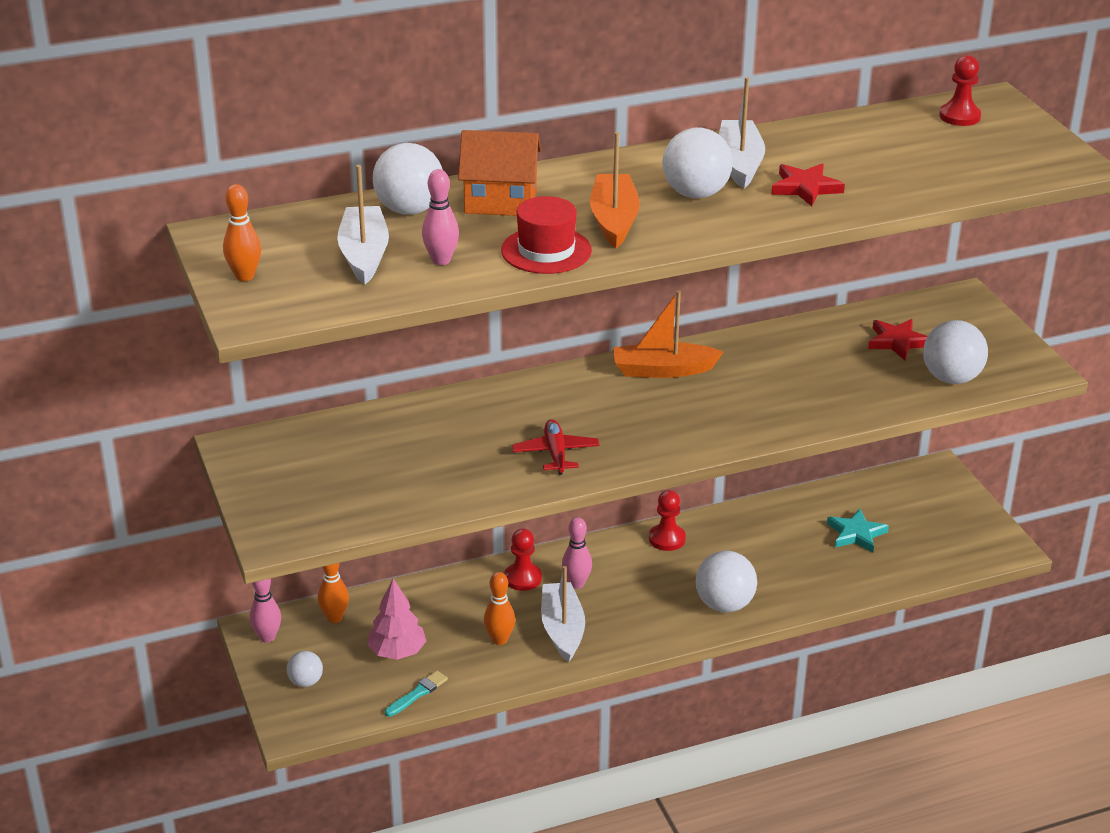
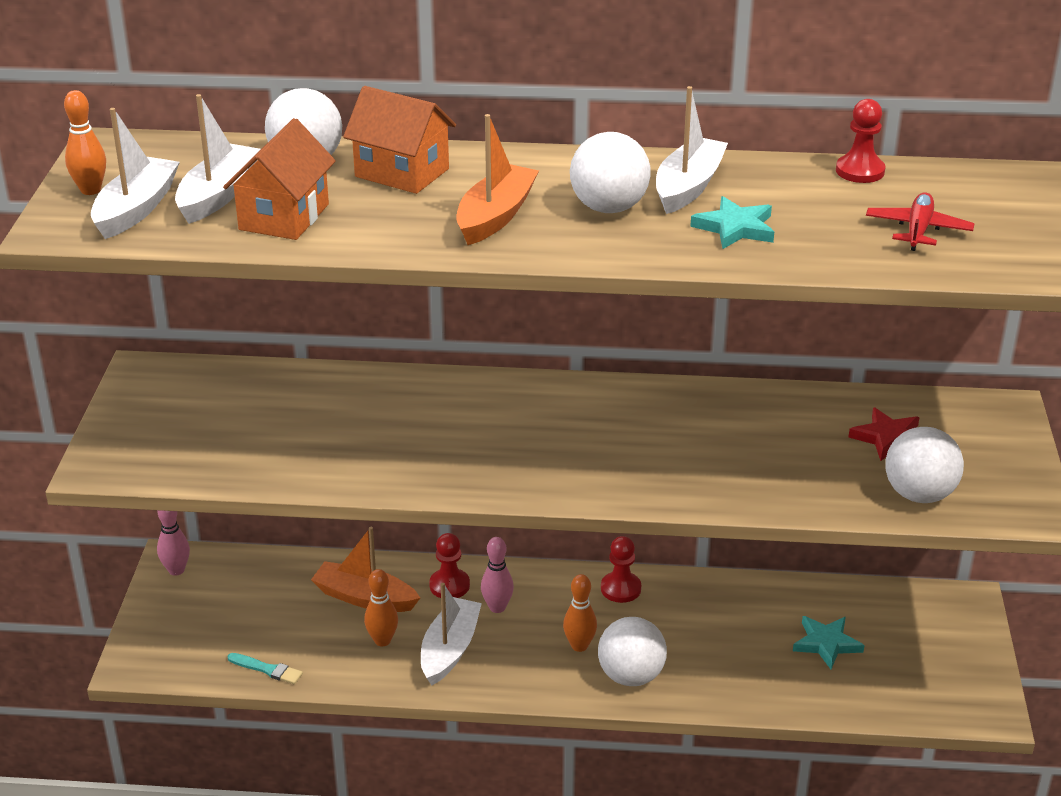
camera: 25 degrees right, 0 degrees up
(305, 283) = (136, 209): none -> white boat
(306, 682) = (177, 624): white ball -> none
(334, 618) = (248, 570): orange bowling pin -> orange bowling pin (579, 646)
(397, 652) = (279, 622): pink tree -> none
(417, 693) = (267, 669): turquoise brush -> turquoise brush turned 45 degrees clockwise
(441, 260) = (284, 217): pink bowling pin -> orange house
(546, 250) = (395, 231): red hat -> none
(555, 453) = (427, 459): red plane -> red plane (918, 230)
(662, 370) = (607, 403): orange boat -> orange boat (364, 598)
(805, 188) = (735, 228): red star -> turquoise star
(959, 116) = (991, 189): red pawn -> red pawn (860, 171)

